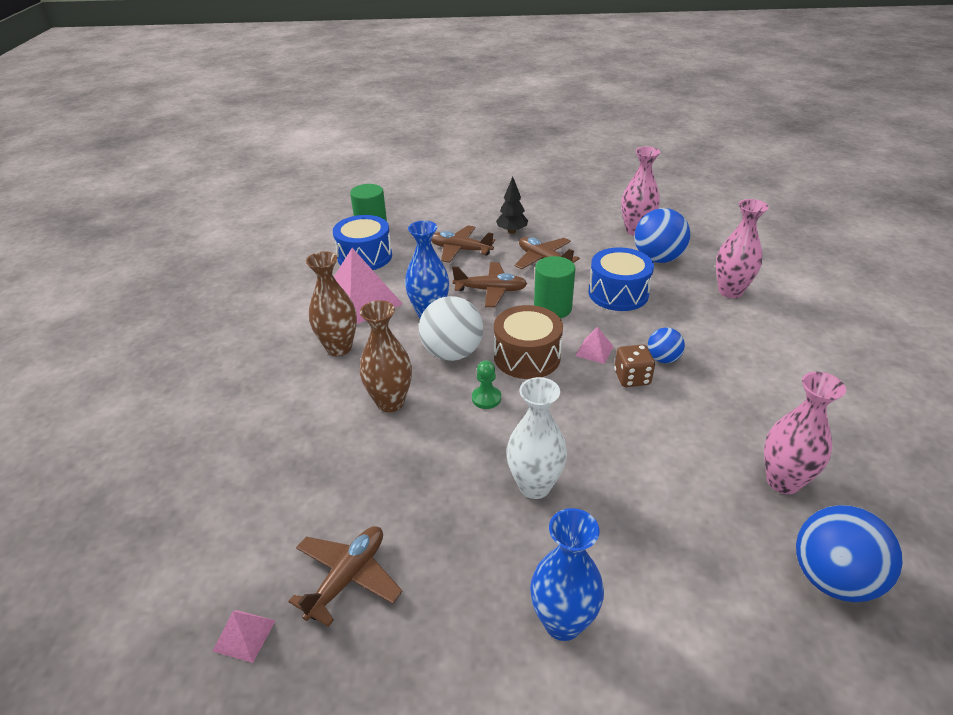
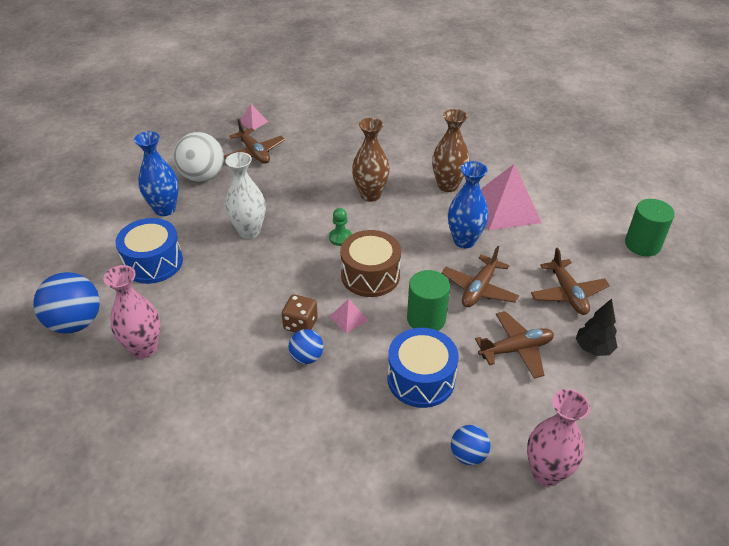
camera: 115 degrees right, 5 degrees up
(365, 257) = (583, 227): blue drum -> blue drum (153, 263)
(452, 353) = (403, 237): white ball -> white ball (202, 176)
(460, 250) = (567, 293): brown plane -> brown plane turned 120 degrees clockwise
(658, 259) = (468, 455): blue ball -> blue ball, size x0.55
(730, 291) = (365, 483): pink vase -> none

